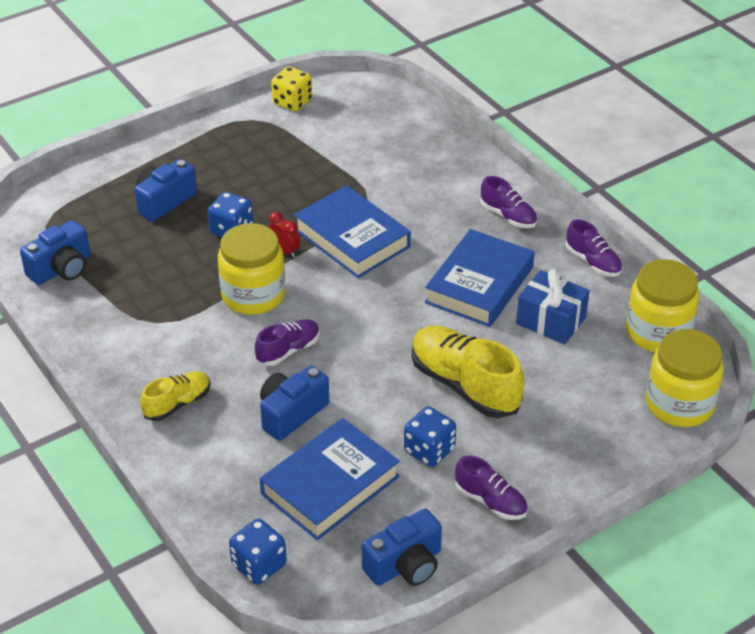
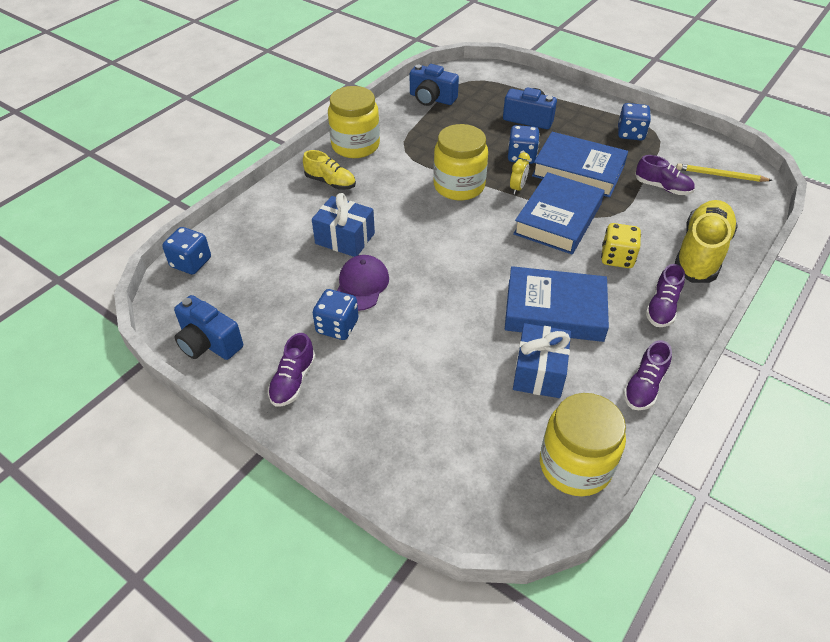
camera: 70 degrees right, 5 degrees up
(245, 137) = (630, 134): none -> blue dice
(285, 251) = (517, 188): red clock -> yellow clock
(288, 350) = (410, 219): purple shoe -> purple shoe (662, 187)
(291, 413) = (345, 238): blue camera -> blue gift
(292, 102) = (695, 144): yellow dice -> yellow dice (617, 258)
(330, 485) = (279, 278): blue book -> blue book (578, 170)
(350, 107) = (720, 175): none -> yellow pencil
(376, 417) = (361, 285): none -> purple cap
(464, 385) = (423, 330): yellow shoe -> yellow shoe (700, 253)
(679, 404) = (478, 507): yellow jar -> yellow jar (355, 145)

